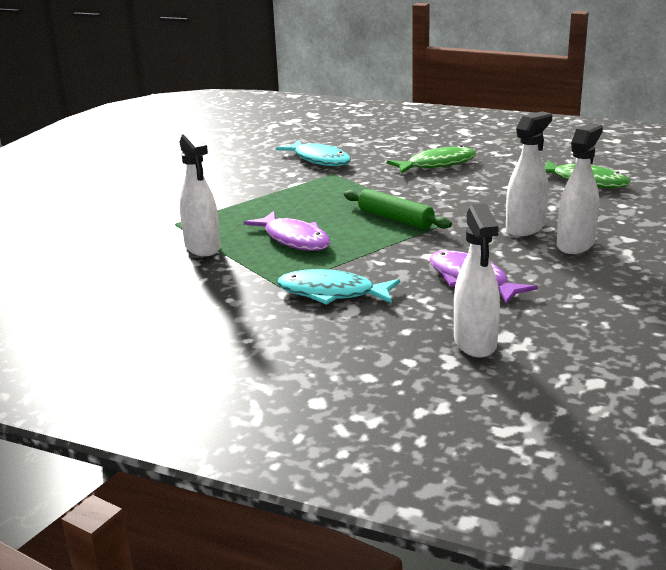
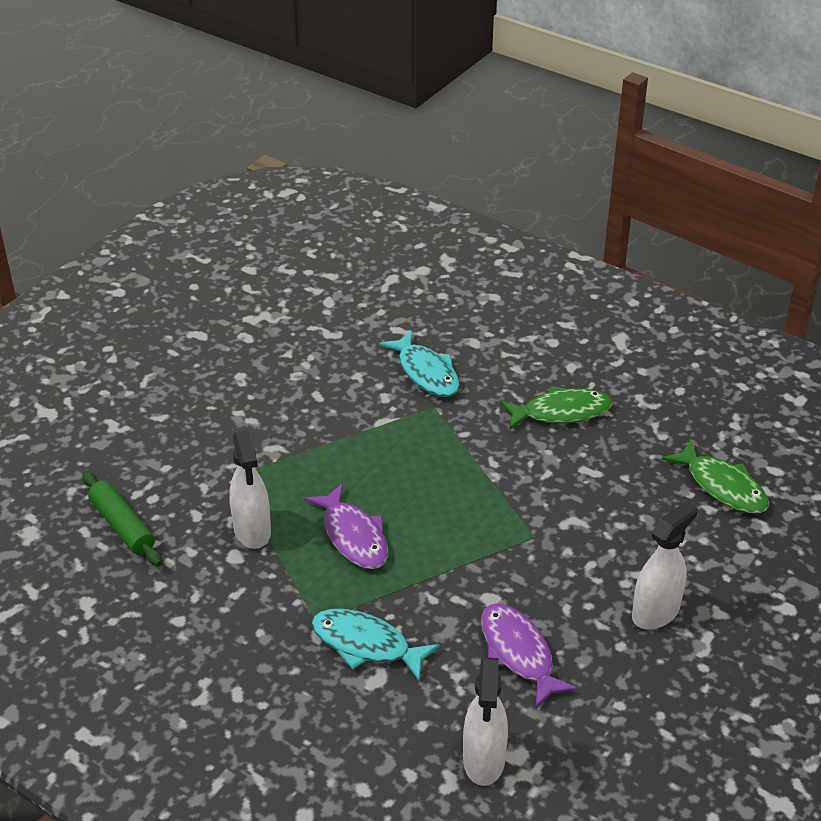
camera: 10 degrees right, 15 degrees up
(395, 219) = (475, 518): green rolling pin -> green rolling pin (122, 526)
(525, 228) = (613, 568): white spray bottle -> none

